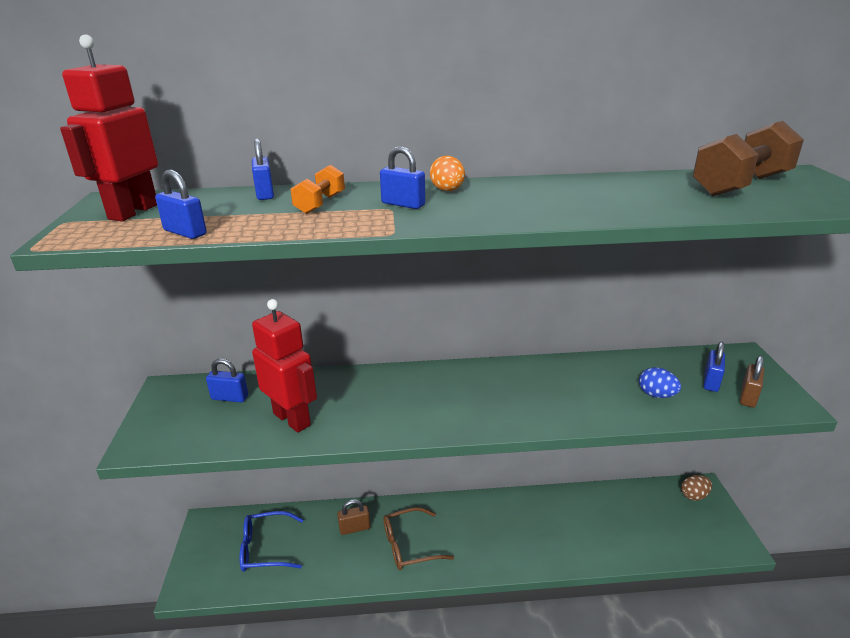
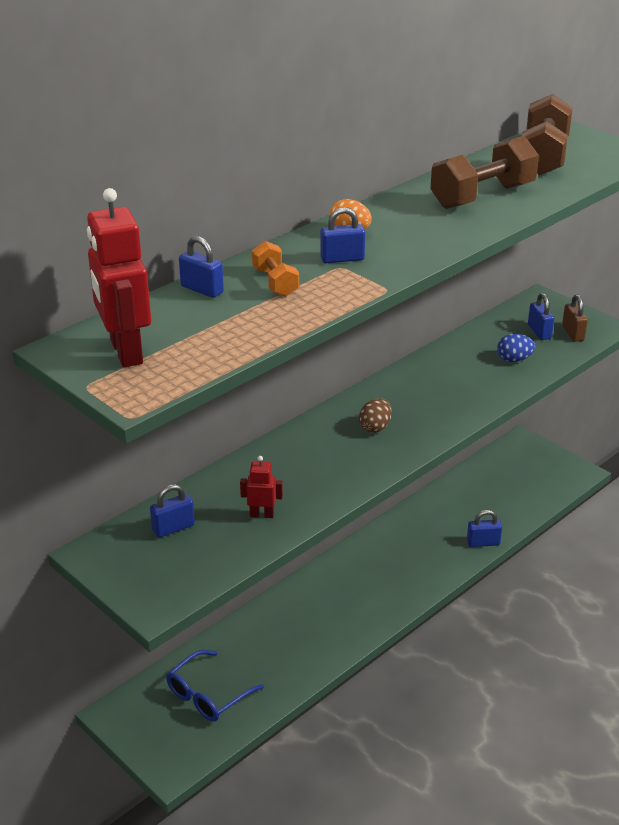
camera: 40 degrees left, 5 degrees up
(185, 232) = (226, 351): blue padlock -> blue padlock (483, 543)
(292, 419) = (262, 514): red robot -> red robot, size x0.50
(354, 528) = (272, 630): brown padlock -> none
(409, 546) = (338, 615): brown glasses -> none
(619, 197) = (482, 196): none -> brown dumbbell
(694, 495) = (520, 451): brown egg -> brown egg (375, 427)

